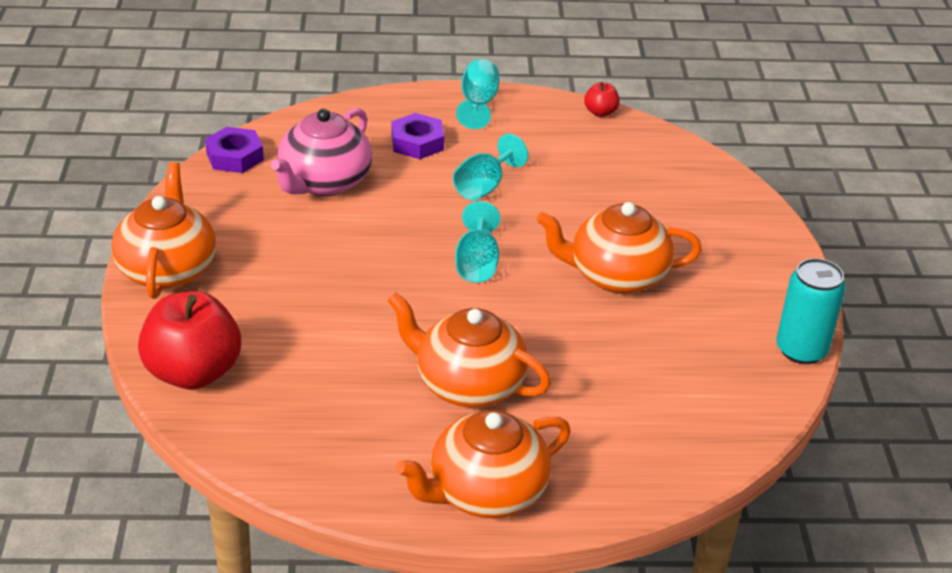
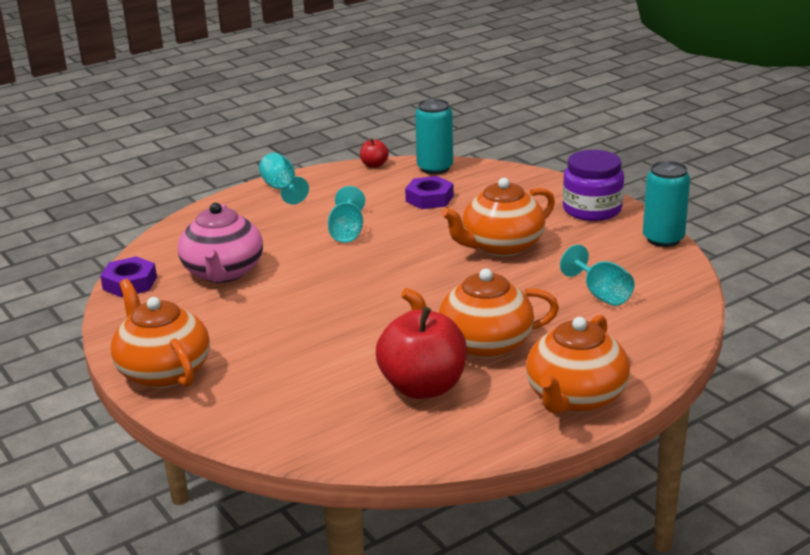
camera: 30 degrees left, 10 degrees down
(193, 372) = (269, 425): red apple -> red apple (423, 387)
(417, 142) = (265, 225): purple nut -> purple nut (429, 198)
(477, 264) = (399, 276): turquoise goblet -> turquoise goblet (601, 294)
(658, 143) = (435, 168): none -> turquoise can
(767, 274) = (592, 209): none -> purple jar

